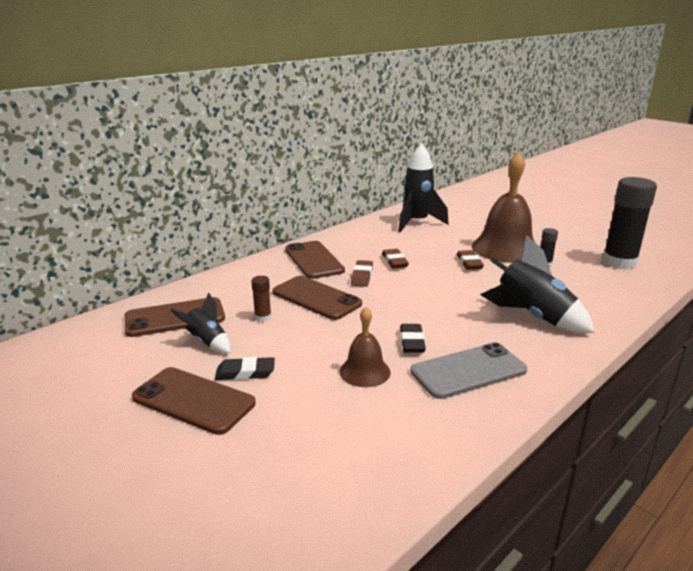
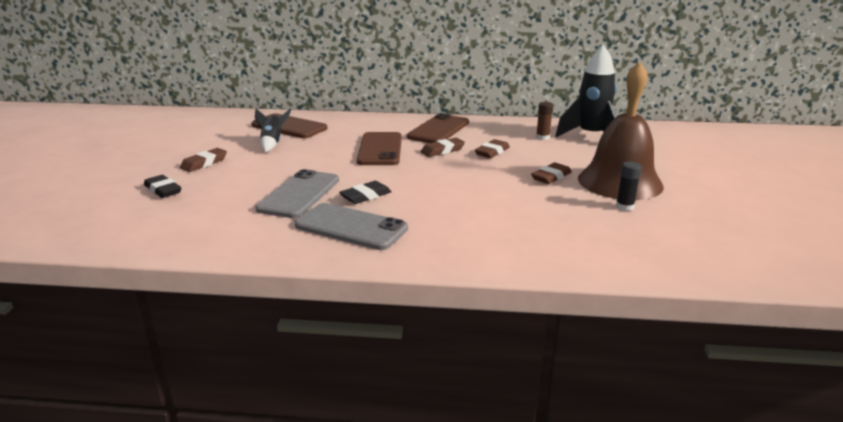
camera: 50 degrees right, 0 degrees up
(193, 400) = (204, 163): brown phone -> brown eraser
(245, 373) = (250, 164): black eraser -> black eraser (163, 190)
(263, 317) = (326, 145): brown glue stick -> brown glue stick (542, 137)
(365, 371) = (299, 194): brown bell -> grey phone
(532, 316) = (493, 228): black rocket -> none
(619, 262) = (721, 242): black glue stick -> none

